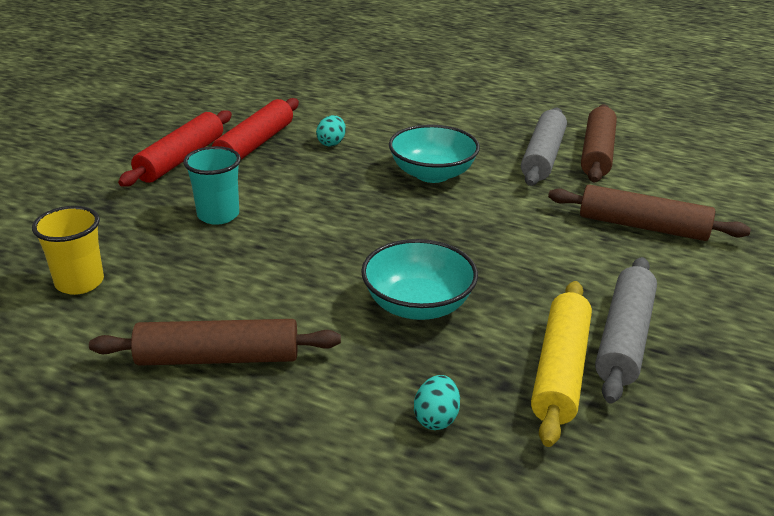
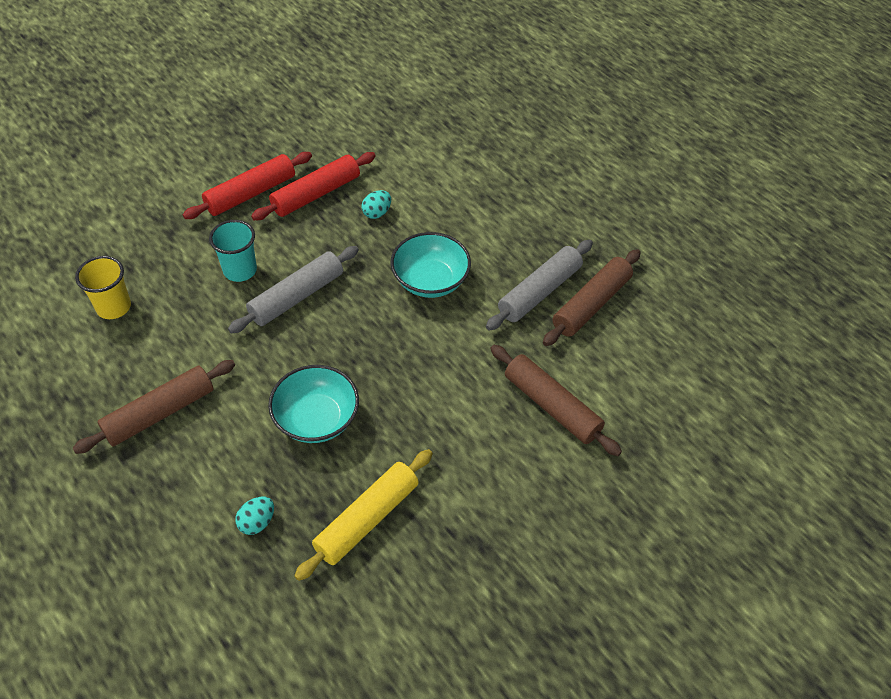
camera: 25 degrees right, 20 degrees up
(218, 357) = (159, 413): brown rolling pin -> brown rolling pin turned 60 degrees counterclockwise
(623, 338) = (435, 510): grey rolling pin -> grey rolling pin (296, 296)

